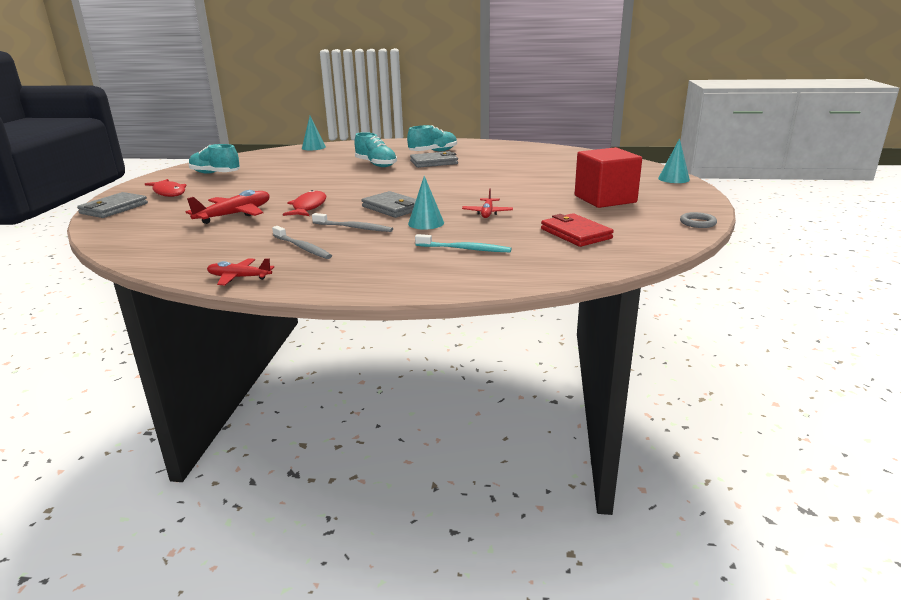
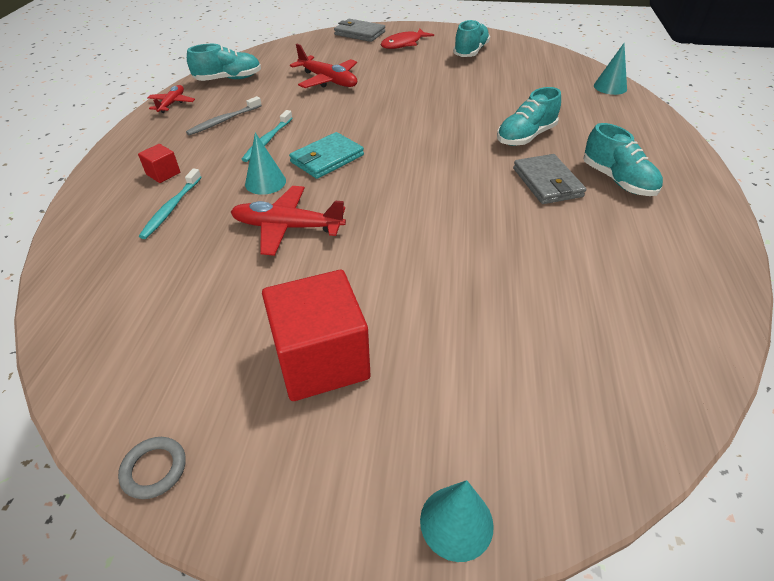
camera: 90 degrees right, 20 degrees up
(189, 256) = (228, 79): none -> turquoise shoe
(308, 207) = (343, 111): red fish -> none
(354, 228) = (267, 141): grey toothbrush -> turquoise toothbrush
(392, 208) = (327, 159): grey wallet -> turquoise wallet
(406, 260) = (163, 174): none -> red cube
(487, 213) = (287, 227): red plane -> red plane, size x1.64
(575, 234) = (176, 300): red wallet -> none

